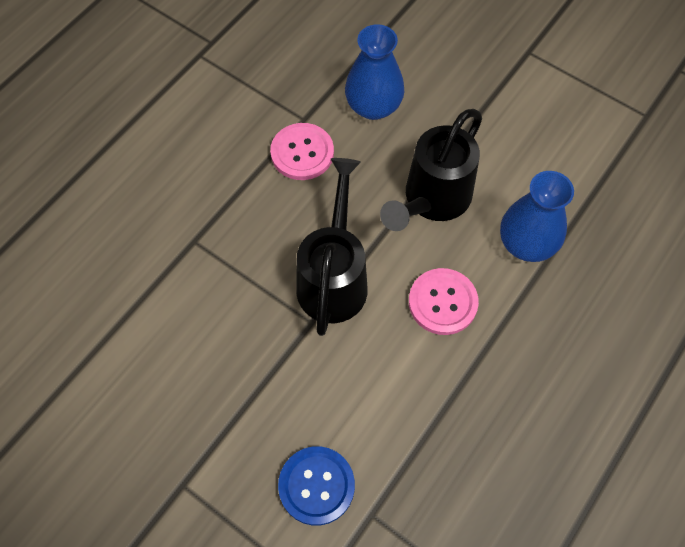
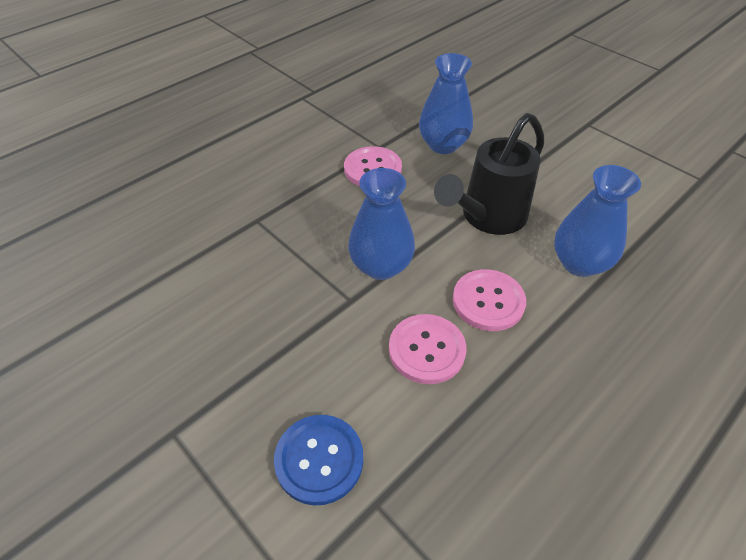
camera: 10 degrees right, 15 degrees down
(333, 278) = (381, 266): black watering can -> blue vase
(392, 364) = (426, 350): none -> pink button

